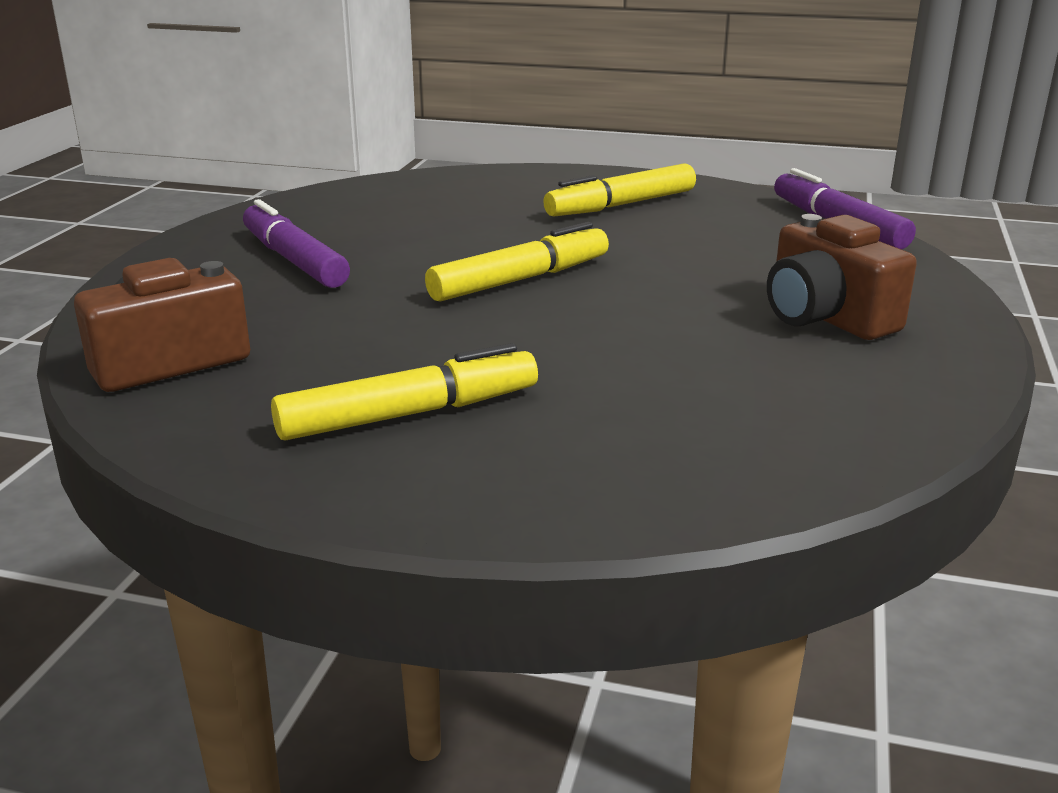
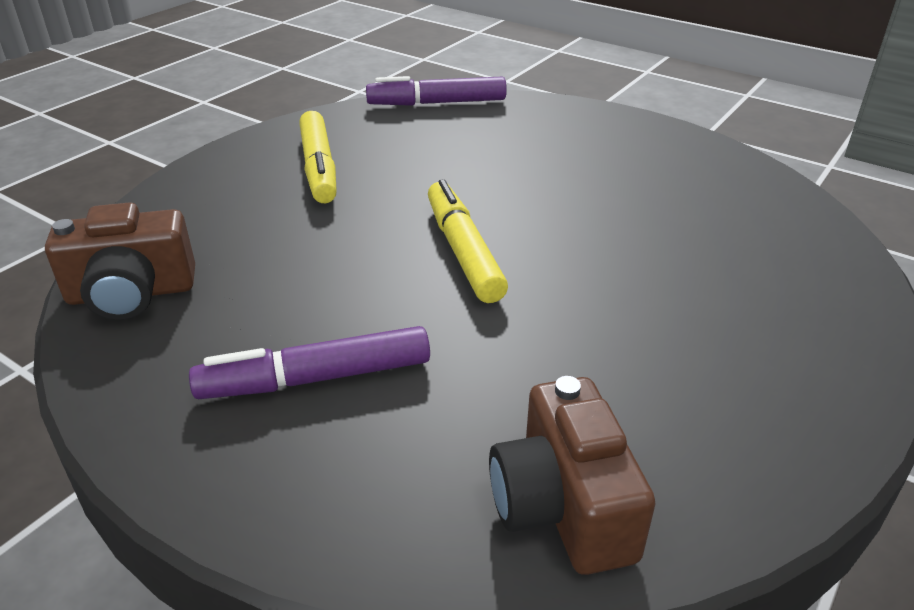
camera: 70 degrees left, 10 degrees up
(408, 414) = (717, 357): yellow marker -> none
(826, 317) = (600, 153): brown camera -> brown camera (131, 293)

